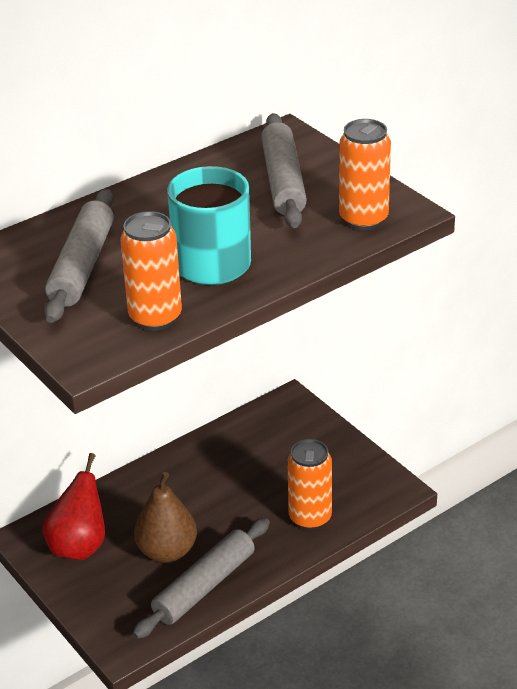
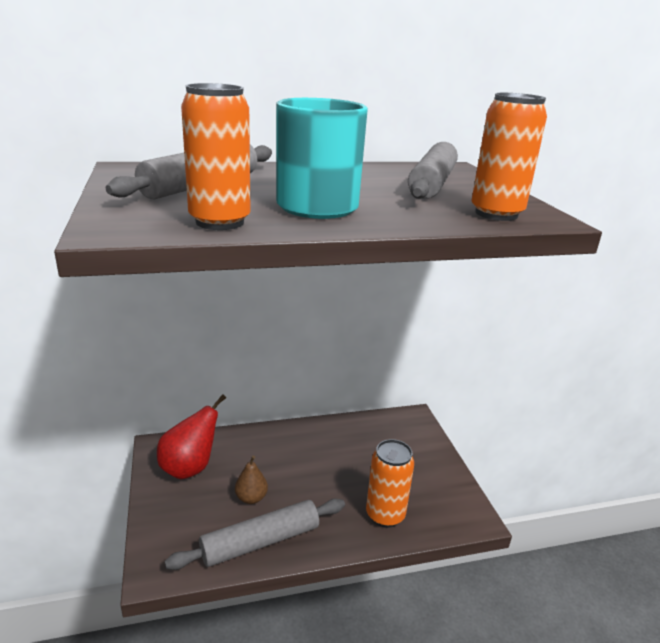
camera: 20 degrees right, 10 degrees down
(167, 551) = (251, 498): brown pear -> brown pear, size x0.59

